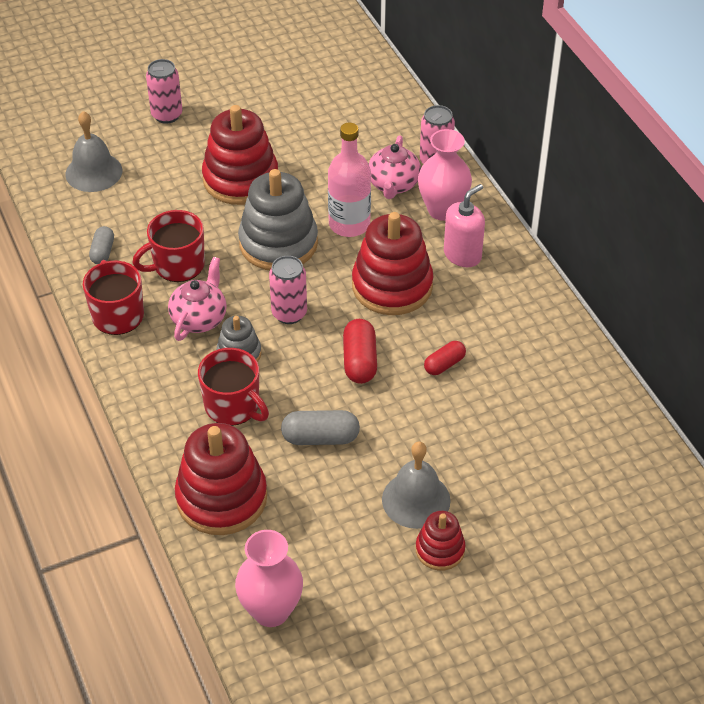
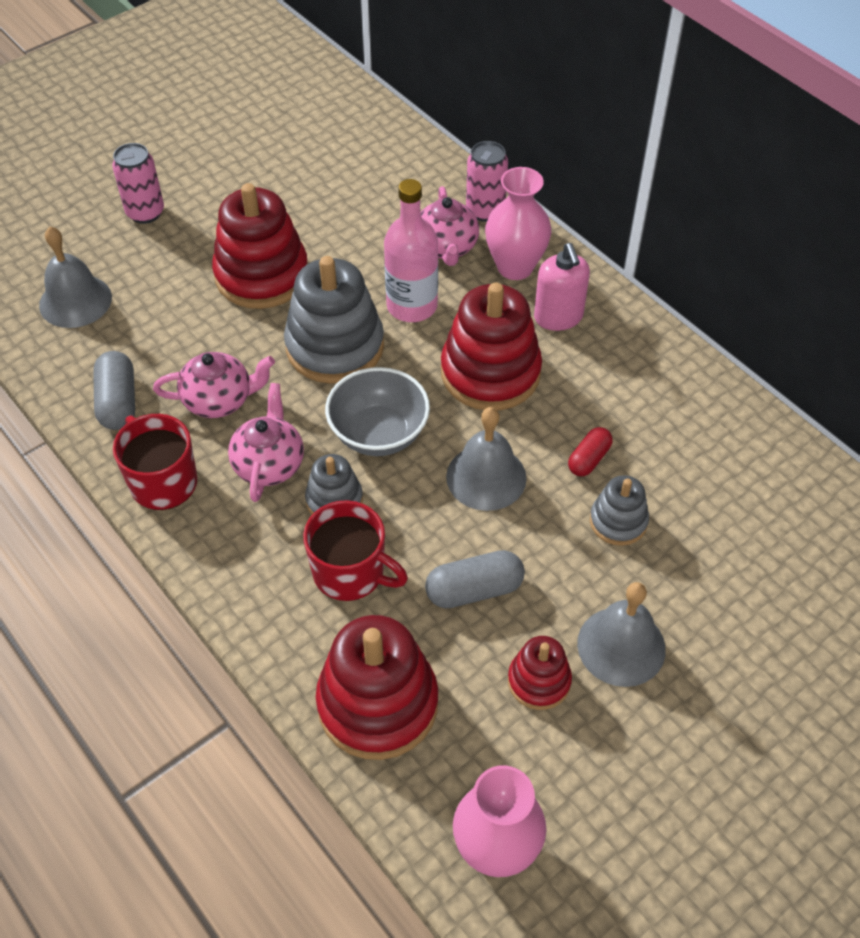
camera: 15 degrees left, 5 degrees up
(103, 252) = (118, 402): grey capsule -> grey capsule, size x1.54
(177, 265) = (219, 400): red mug -> pink teapot
(289, 313) = (379, 434): pink can -> grey bowl
(359, 361) = (486, 477): red capsule -> grey bell
(440, 550) = (675, 708): red stacking toy -> red stacking toy (539, 681)
(449, 413) = (618, 521): none -> grey stacking toy
(462, 255) = (558, 317): pink soap dispenser -> pink soap dispenser turned 135 degrees clockwise

